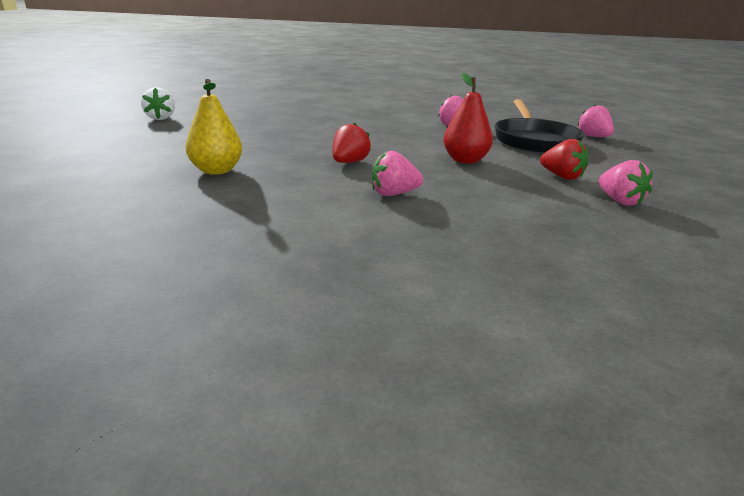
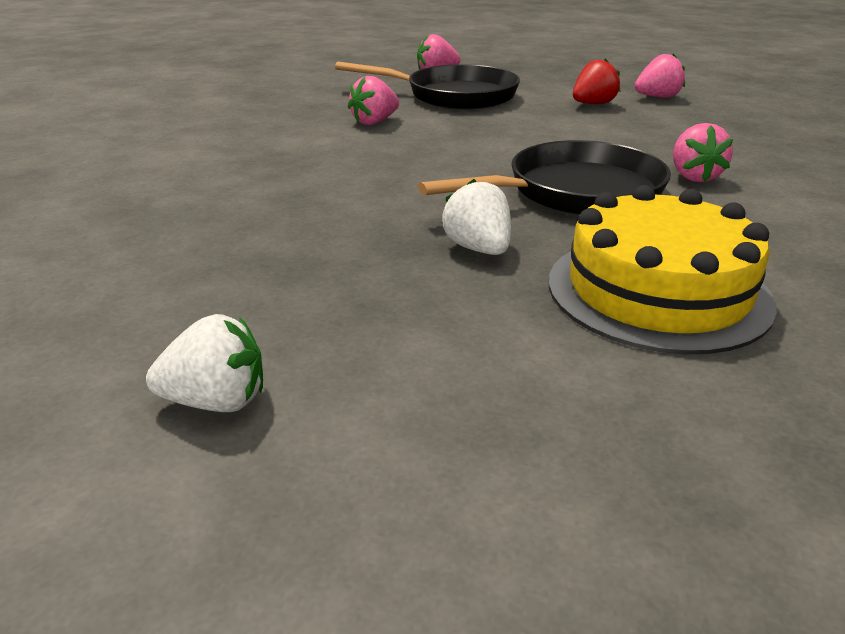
camera: 80 degrees left, 5 degrees up
(216, 171) = (658, 291): yellow pear -> yellow cake
(269, 143) = (478, 249): none -> white strawberry
(349, 162) = (575, 193): red strawberry -> black pan
(465, 160) = (546, 133): red pear -> none

